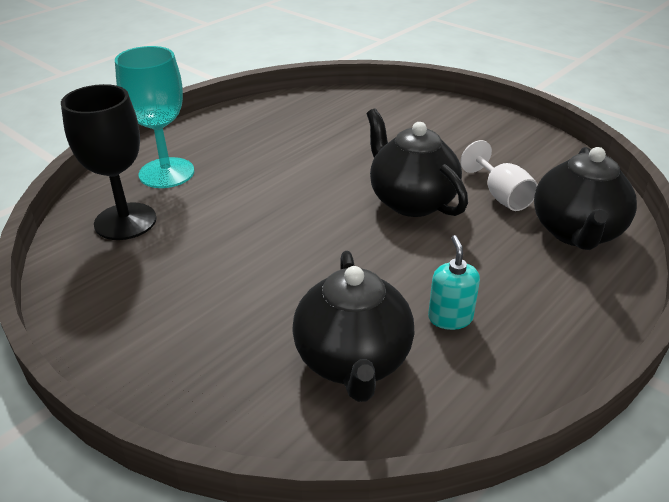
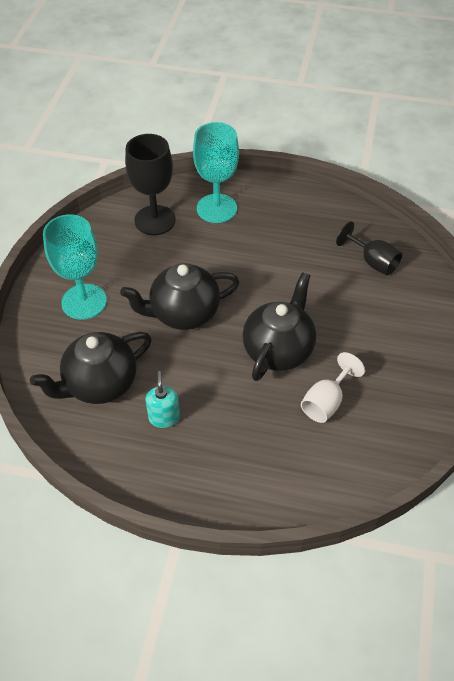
camera: 60 degrees right, 15 degrees up
(191, 329) = (84, 302): none -> turquoise goblet
(347, 114) = (372, 262): none -> black goblet
(450, 318) = (164, 417): turquoise soap dispenser -> turquoise soap dispenser turned 60 degrees counterclockwise
(576, 232) = (309, 464): black teapot -> black teapot (183, 313)

